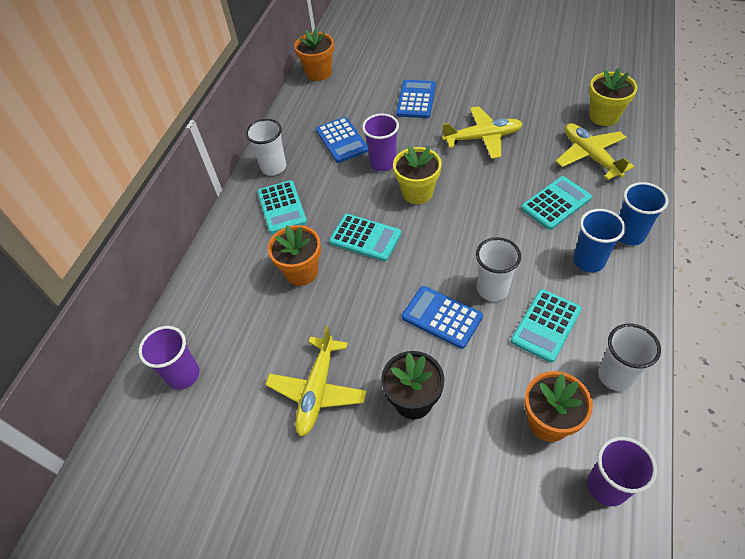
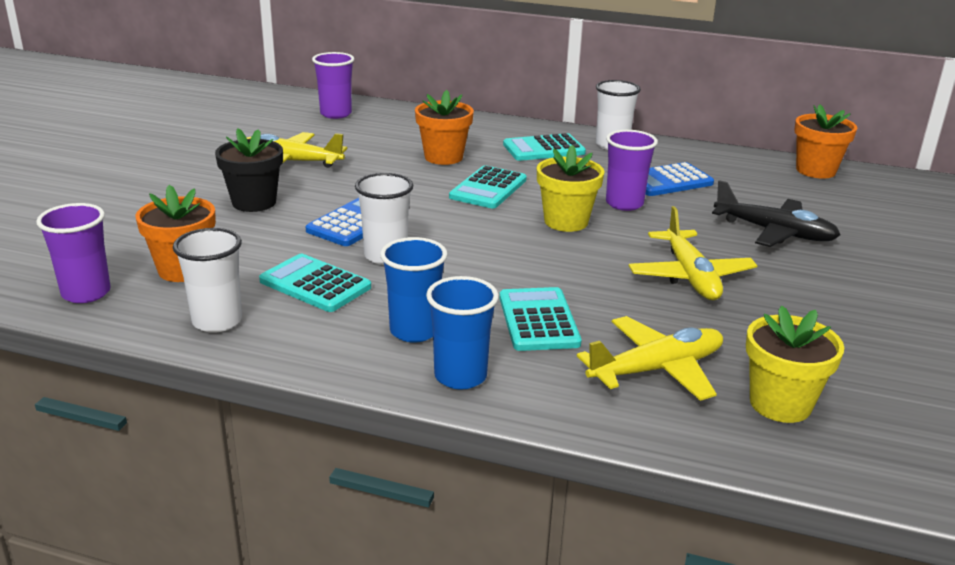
camera: 85 degrees right, 25 degrees down
(416, 99) = (774, 232): blue calculator -> black plane
(556, 203) = (538, 320): turquoise calculator -> turquoise calculator turned 150 degrees counterclockwise

